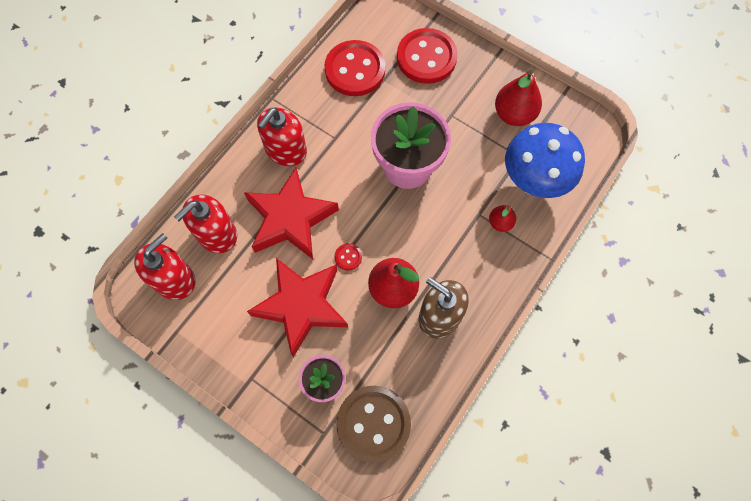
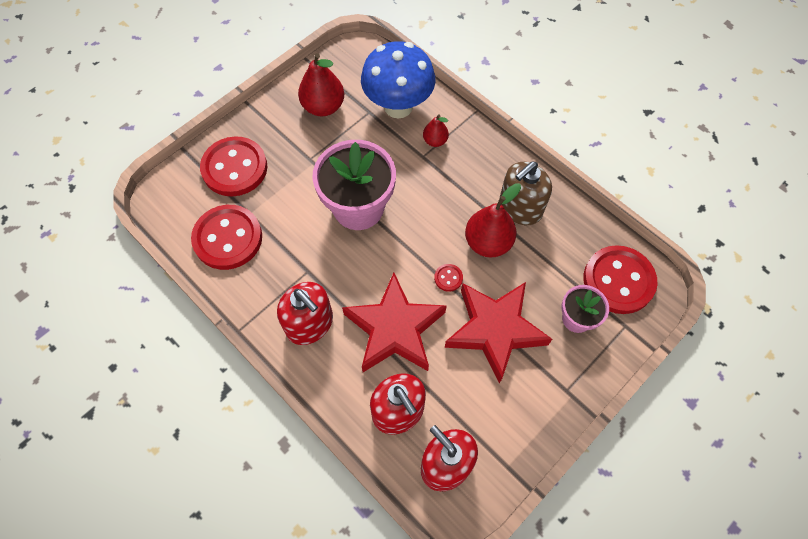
camera: 80 degrees left, 5 degrees down
(373, 424) = (618, 281): brown button -> red button

